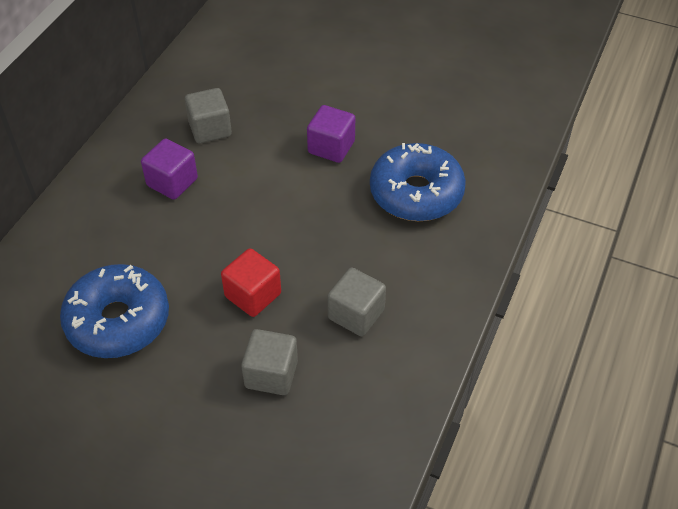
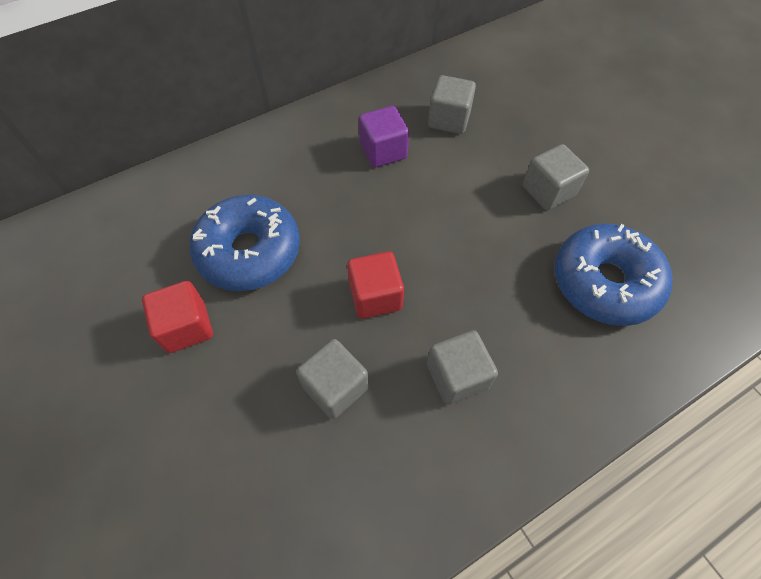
camera: 35 degrees right, 10 degrees up
(112, 405) = (186, 327): none -> red cube
(331, 147) = (548, 191): purple cube -> grey cube

